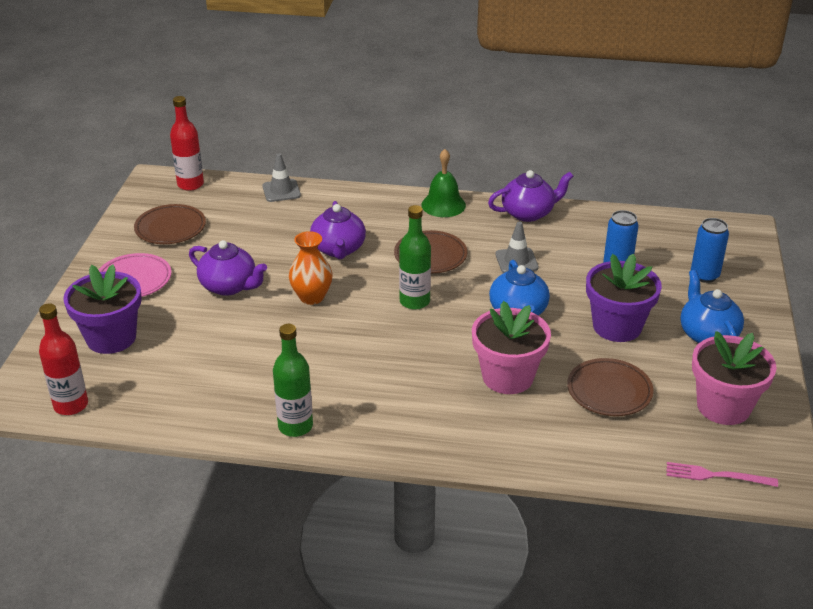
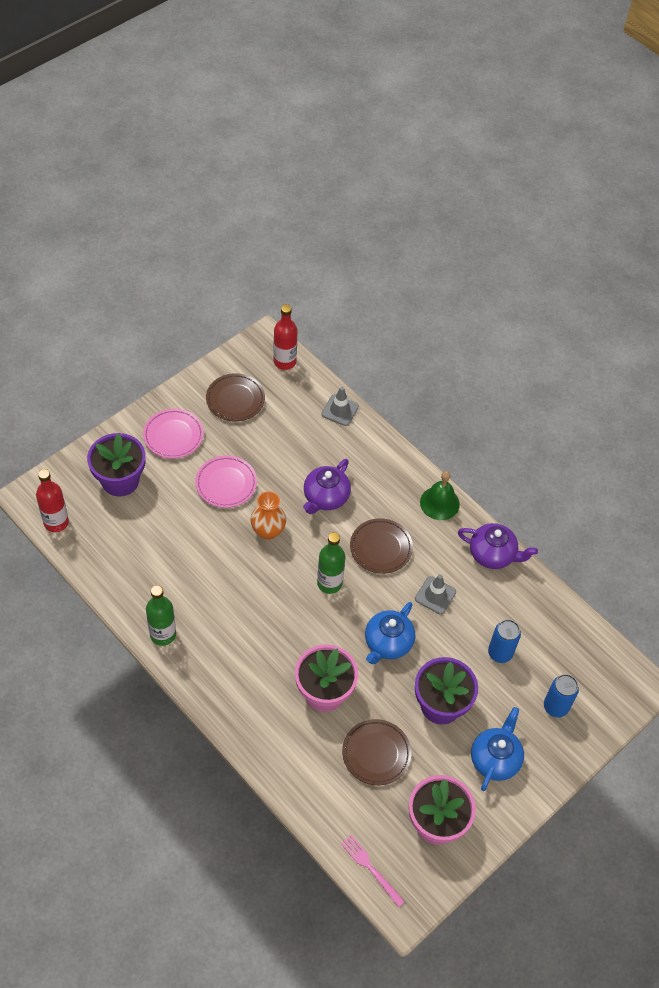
camera: 35 degrees right, 20 degrees up
(229, 286) = (226, 484): purple teapot -> pink plate

